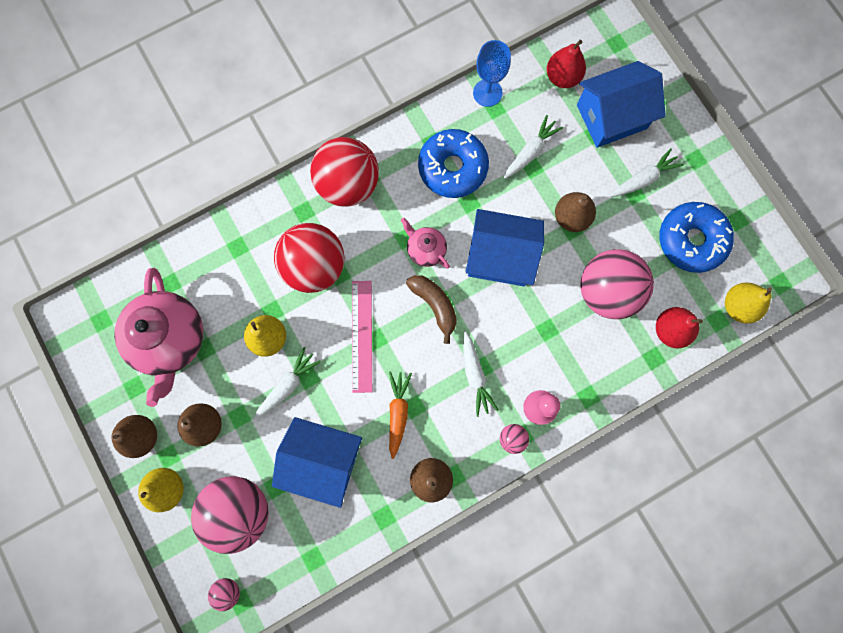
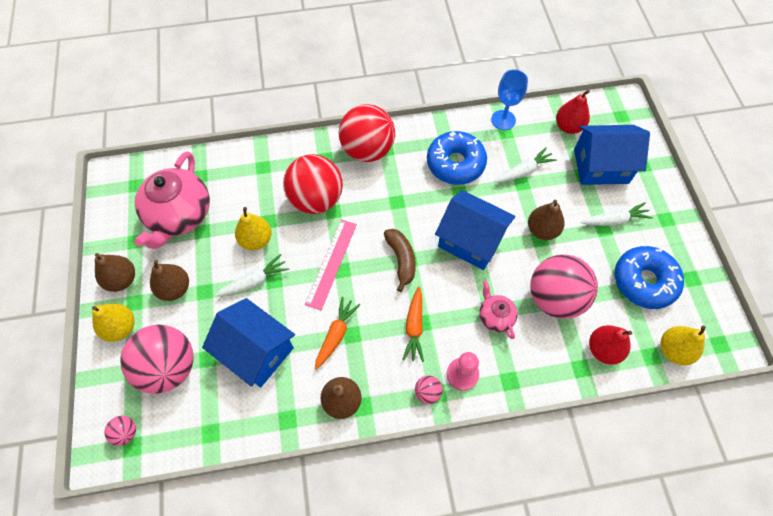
camera: 20 degrees right, 15 degrees down
(425, 249) = (410, 215): pink teapot -> pink teapot (495, 316)
(475, 375) = (414, 327): white carrot -> orange carrot

